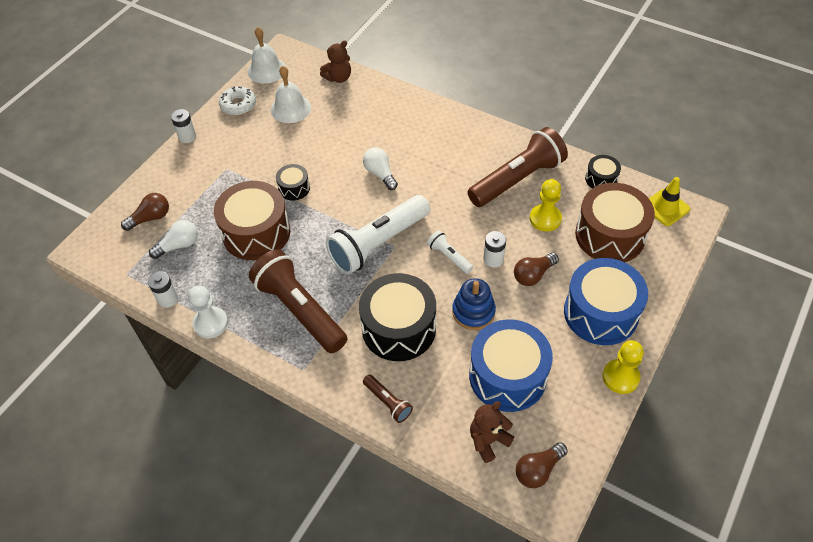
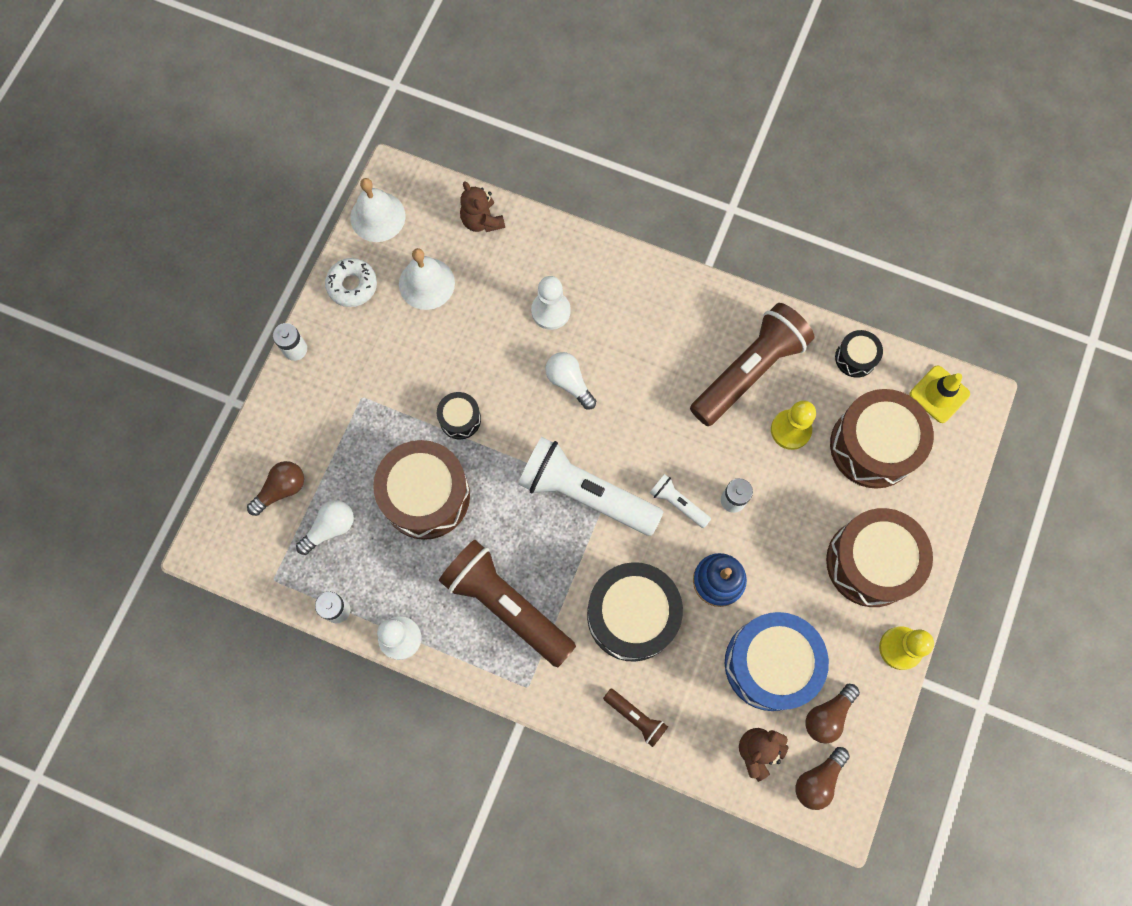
camera: 10 degrees left, 20 degrees up
(338, 78) = (482, 221): brown teddy bear -> brown teddy bear turned 105 degrees clockwise
(376, 131) = (551, 311): none -> white pawn
(378, 243) = (585, 493): white flashlight -> white flashlight turned 75 degrees clockwise
(533, 275) = (784, 517): brown light bulb -> brown light bulb (827, 715)
(600, 313) = (870, 562): blue drum -> brown drum

